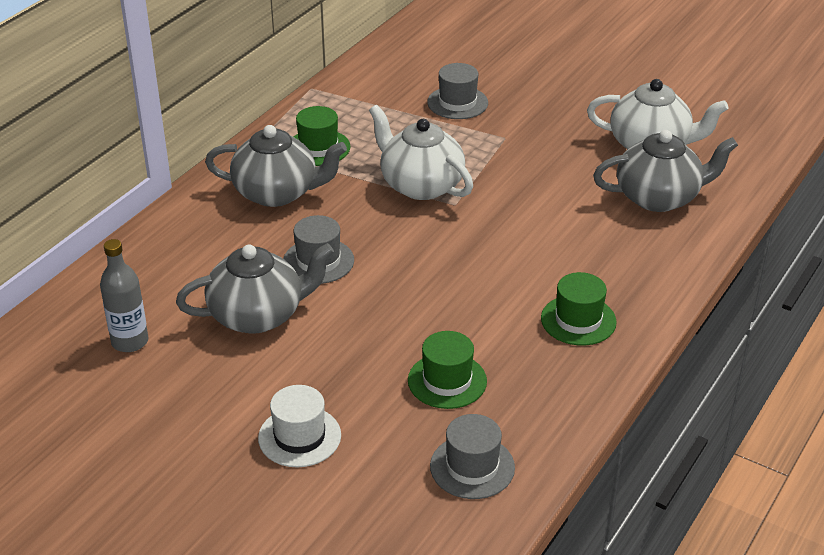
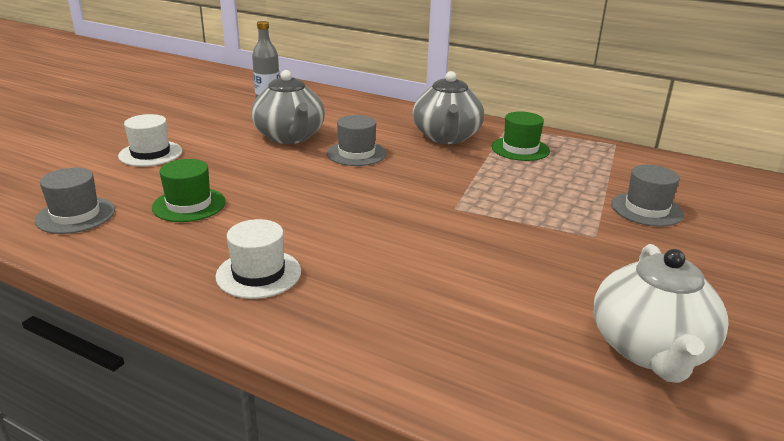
camera: 85 degrees right, 10 degrees down
(420, 185) = (480, 191): white teapot -> none
(578, 320) = (258, 274): green hat -> white hat
(659, 197) = (517, 349): grey teapot -> none

